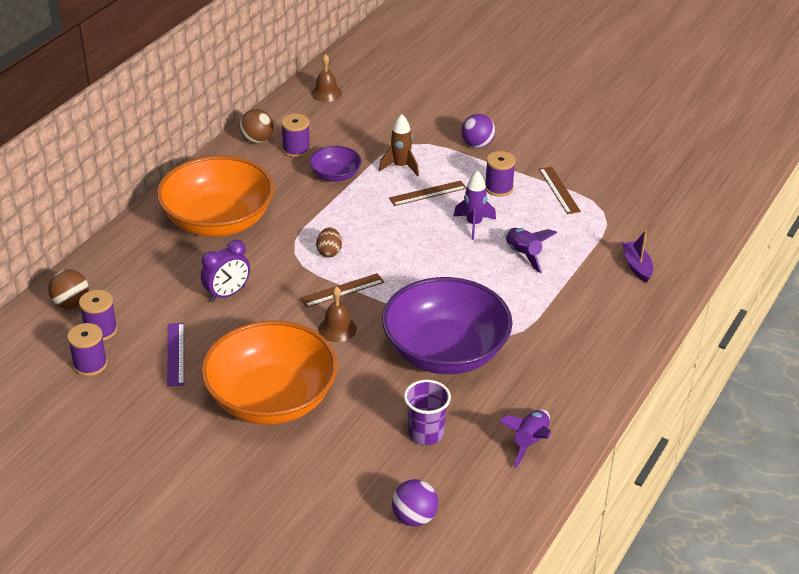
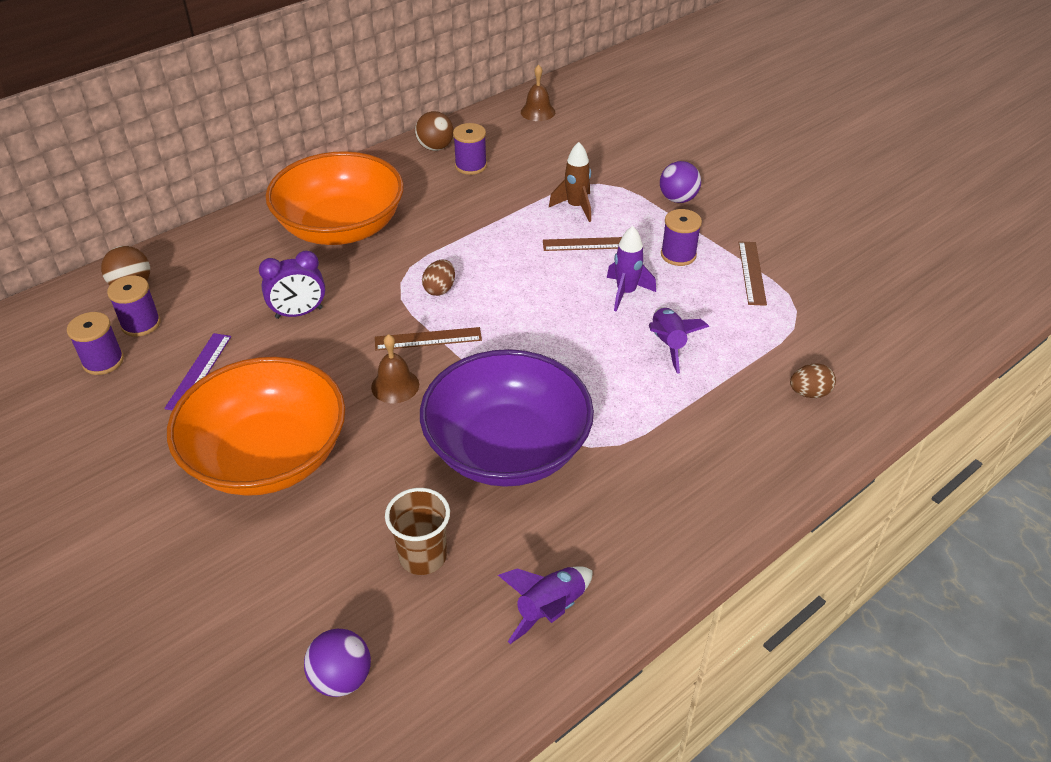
camera: 20 degrees right, 5 degrees up
(335, 175) = (497, 202): purple bowl -> none
(426, 434) = (423, 556): purple cup -> brown cup
(637, 266) = (809, 393): purple boat -> brown egg

